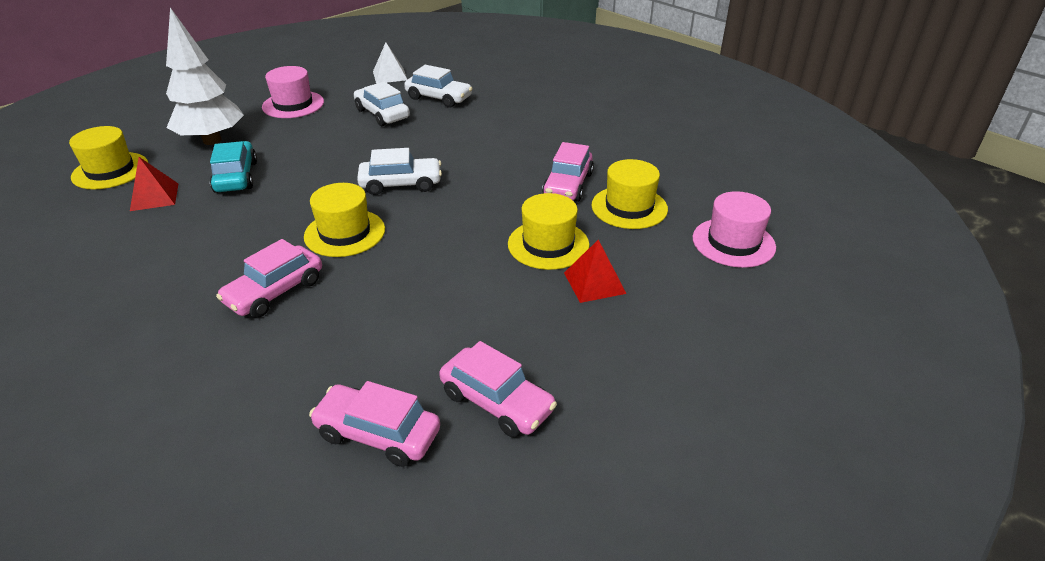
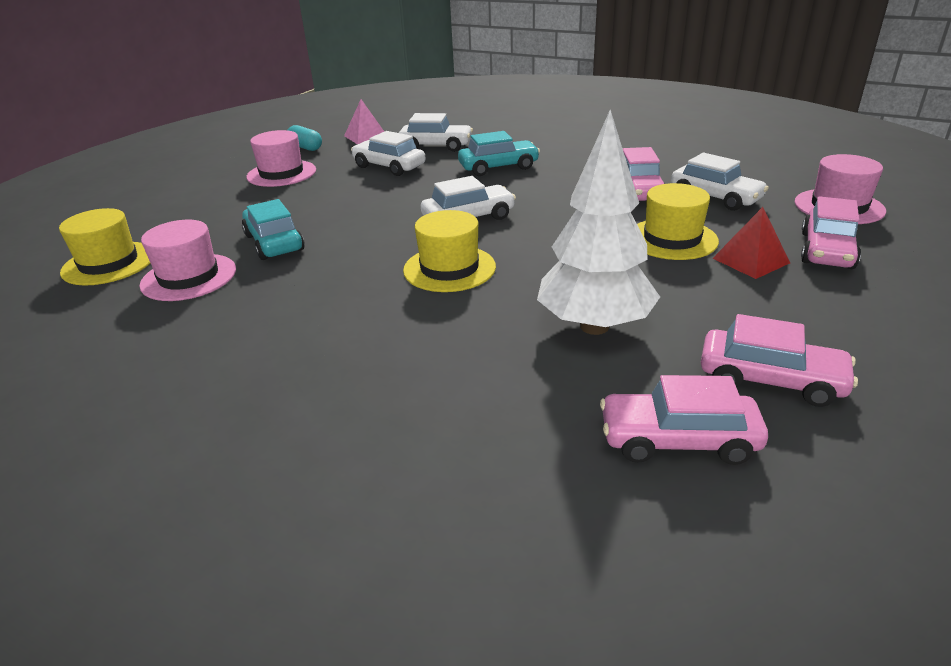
camera: 15 degrees left, 5 degrees down
(154, 197) = (189, 277): red pyramid -> pink hat
(212, 140) = (214, 217): white tree -> white tree (594, 326)
(275, 292) = (422, 335): pink car -> pink car (827, 250)
(332, 79) = (305, 147): none -> turquoise capsule
(390, 75) = (366, 136): white pyramid -> pink pyramid
(471, 133) = (498, 167): none -> turquoise car
(629, 207) = (715, 197): yellow hat -> white car

